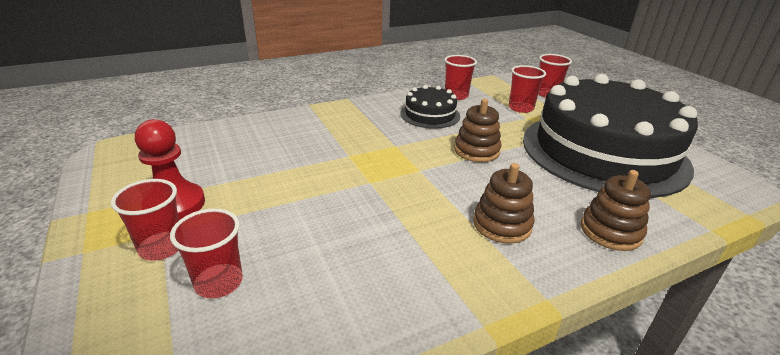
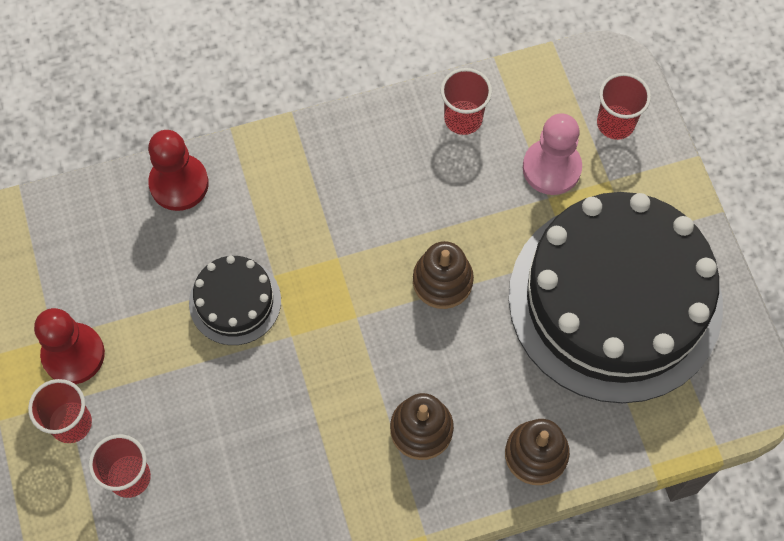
camera: 10 degrees right, 35 degrees up
(273, 123) = (179, 184): none -> red pawn
(430, 114) = (405, 177): black cake -> black cake (235, 301)
(521, 108) = (551, 168): red cup -> pink pawn

